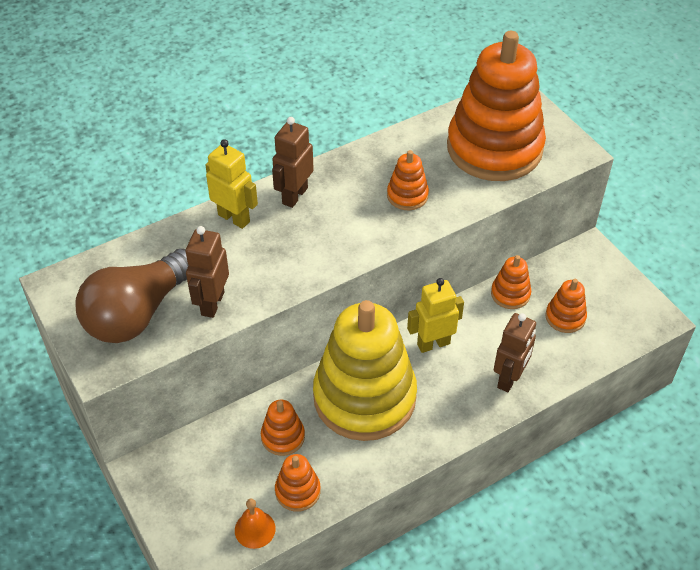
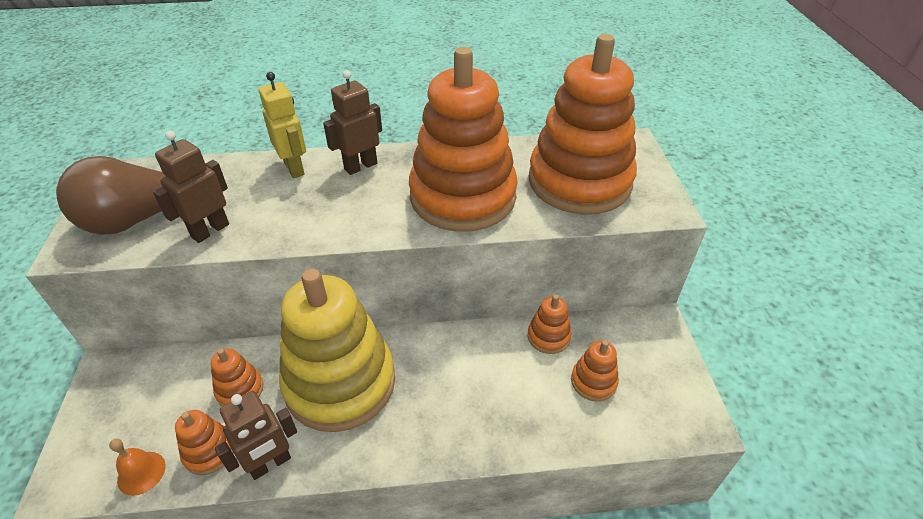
camera: 25 degrees right, 5 degrees down
(407, 195) = (463, 197): orange stacking toy -> orange stacking toy, size x2.41
(433, 343) = (441, 356): yellow robot -> none
(509, 379) = (495, 423): brown robot -> brown robot (270, 464)

